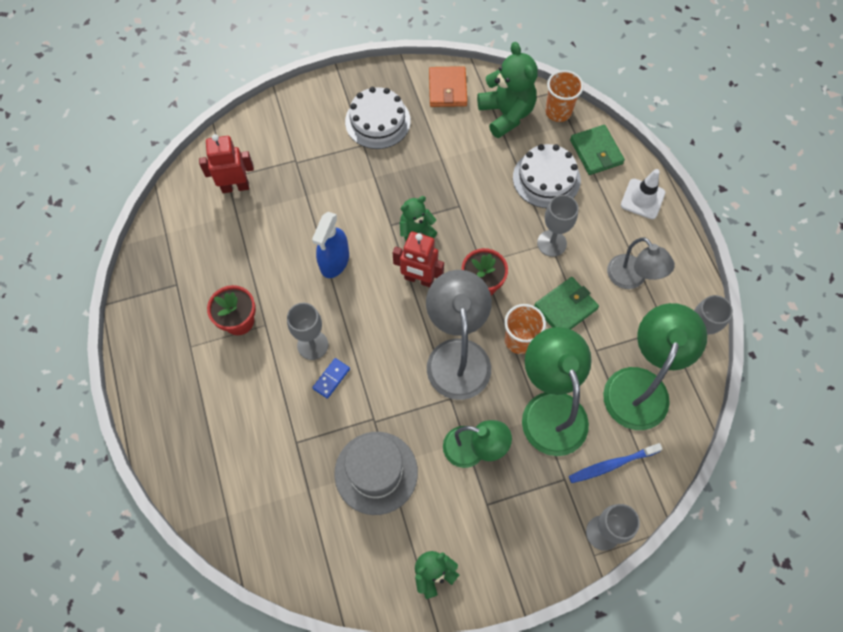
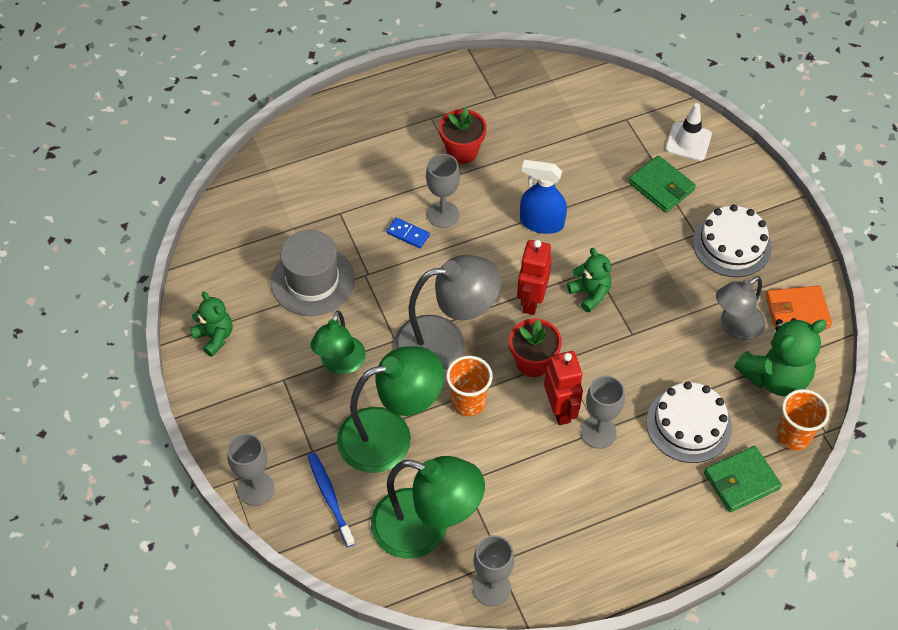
camera: 85 degrees right, 10 degrees down
(235, 187) = (617, 127): red robot -> red robot (560, 410)
(565, 308) = (515, 448): green wallet -> green wallet (661, 186)
(632, 278) = (563, 521): grey lamp -> grey lamp (735, 327)
(642, 199) = (680, 536): white traffic cone -> white traffic cone (688, 142)

